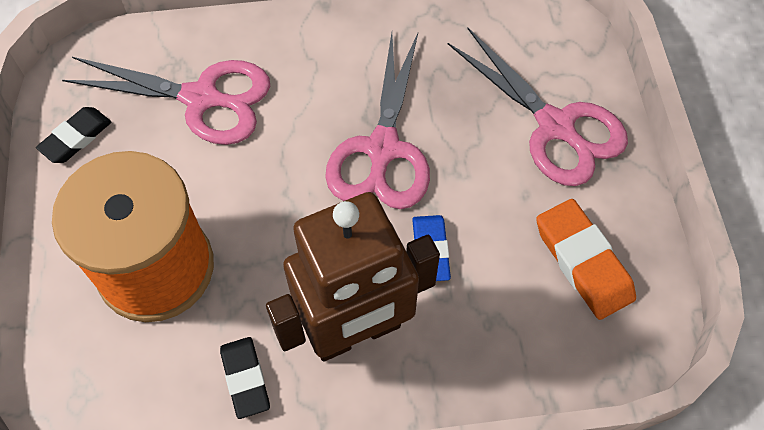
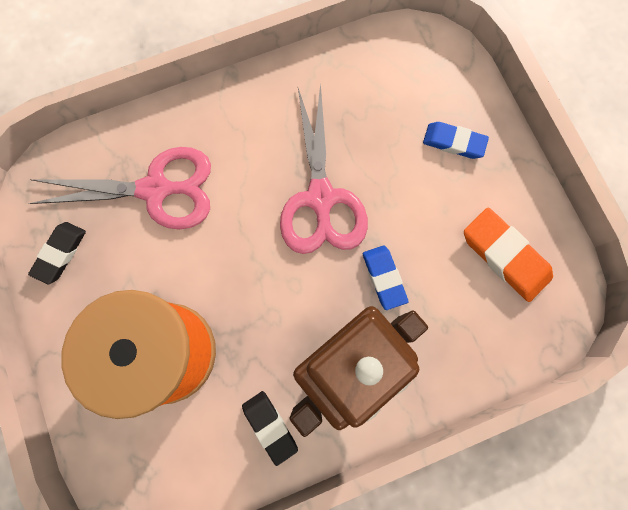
camera: 15 degrees left, 15 degrees up
(555, 126) = (453, 142): pink scissors -> blue eraser

